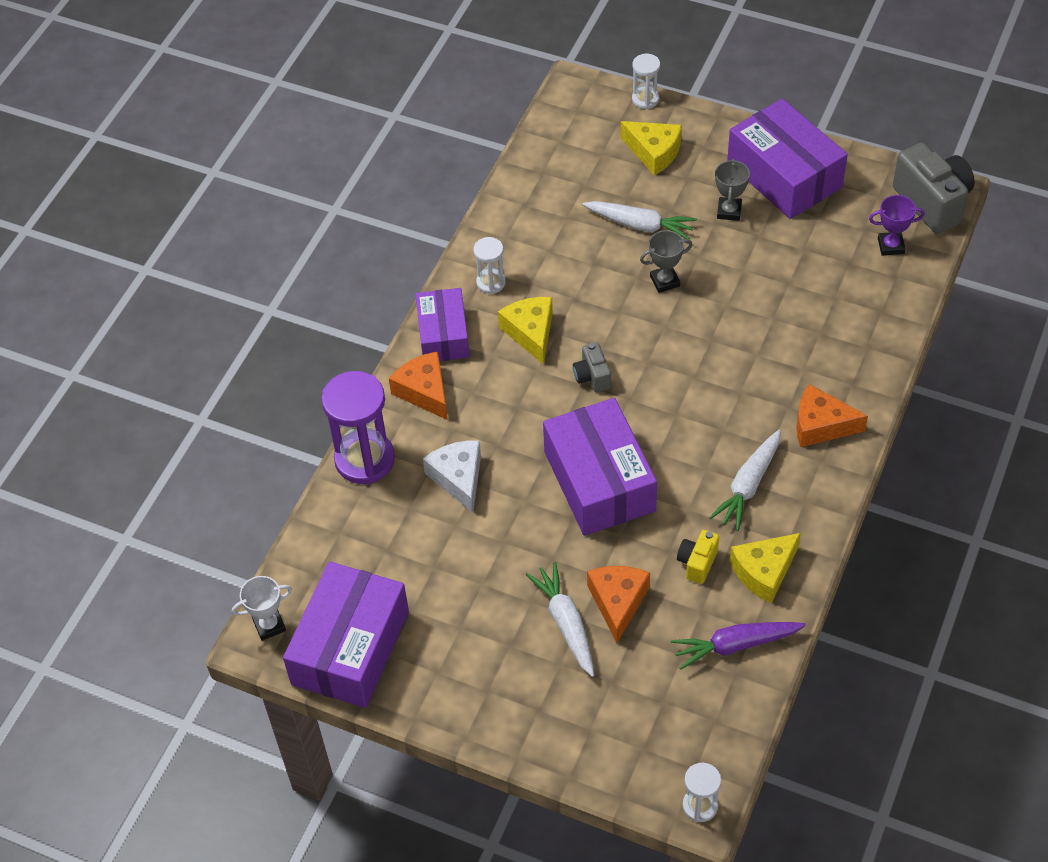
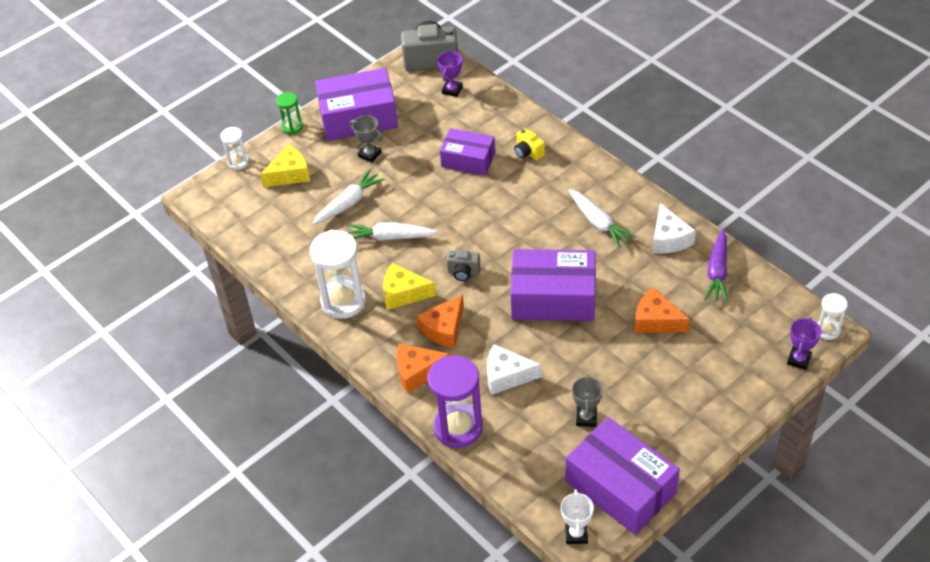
camera: 65 degrees left, 5 degrees down
(443, 335) = (373, 344): purple box -> purple box (468, 160)
(491, 282) = (343, 301): white hourglass -> white hourglass, size x1.93
(565, 623) = (659, 354): white carrot -> white carrot (390, 237)
(632, 785) = (799, 360): none -> purple trophy
(664, 281) = (406, 207): grey trophy -> grey trophy (586, 418)
(697, 563) = (645, 269): yellow camera -> yellow camera (528, 152)
(729, 121) = (292, 127): none -> green hourglass
(764, 572) = (669, 239): yellow cheese -> white cheese
(821, 425) = (571, 172): orange cheese -> orange cheese (444, 329)

